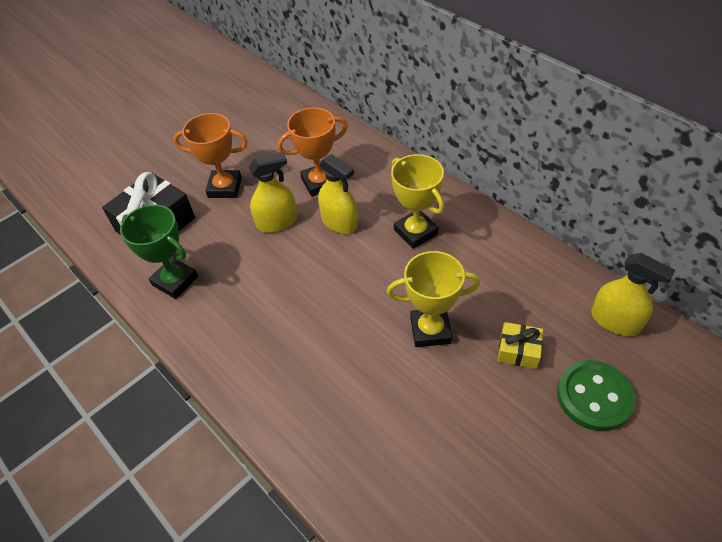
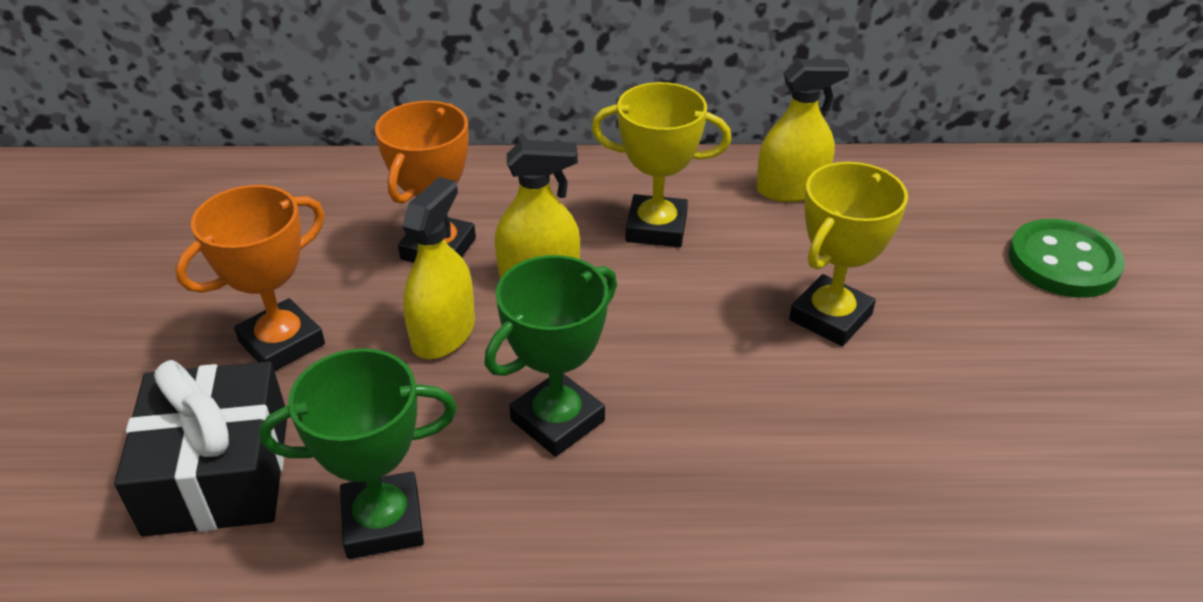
camera: 50 degrees left, 10 degrees down
(268, 288) = (557, 420): none -> green trophy
(518, 351) = (942, 271): yellow gift -> none
(615, 321) = (977, 183): yellow spray bottle -> yellow spray bottle (791, 189)

